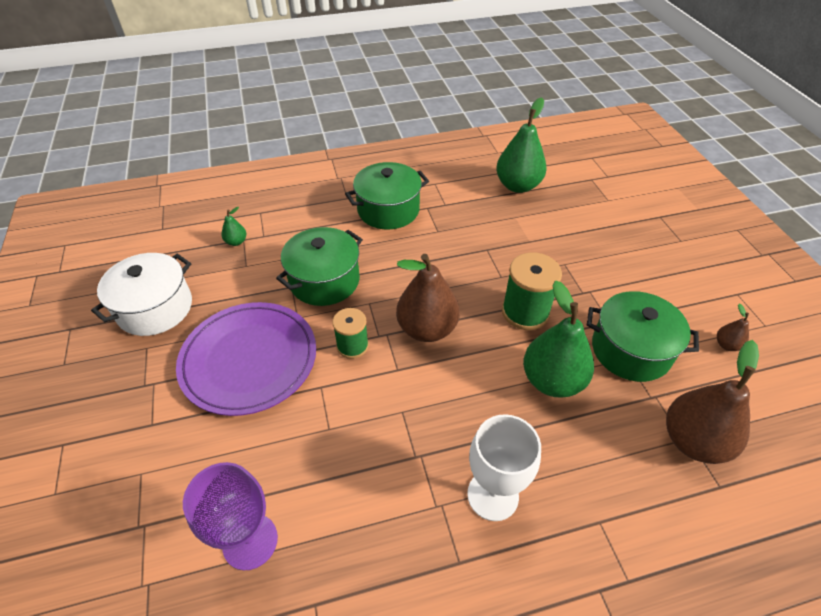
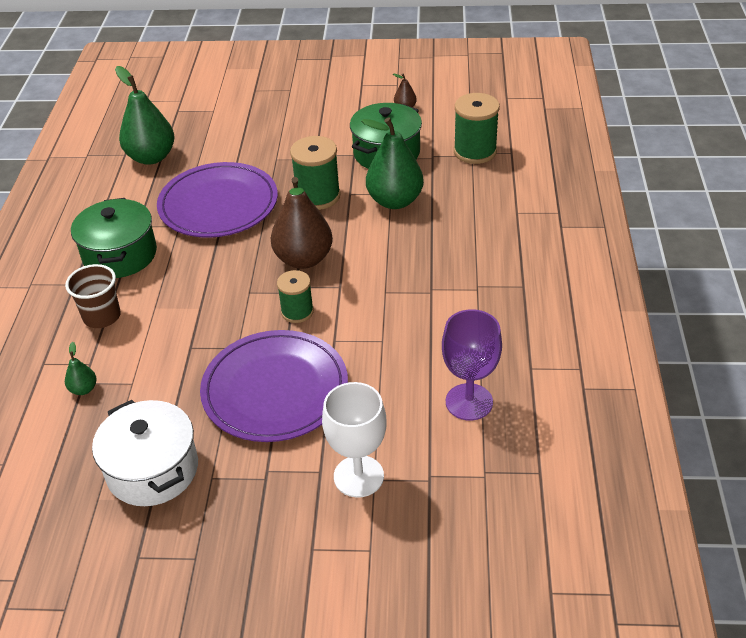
camera: 70 degrees left, 5 degrees down
(315, 224) = (102, 316): none -> brown cup
(324, 281) = (198, 320): green pot -> none
(477, 246) = (218, 204): none -> purple plate
(492, 495) = (479, 257): white goblet -> white goblet (358, 476)
(693, 441) = (475, 151): brown pear -> green spool

